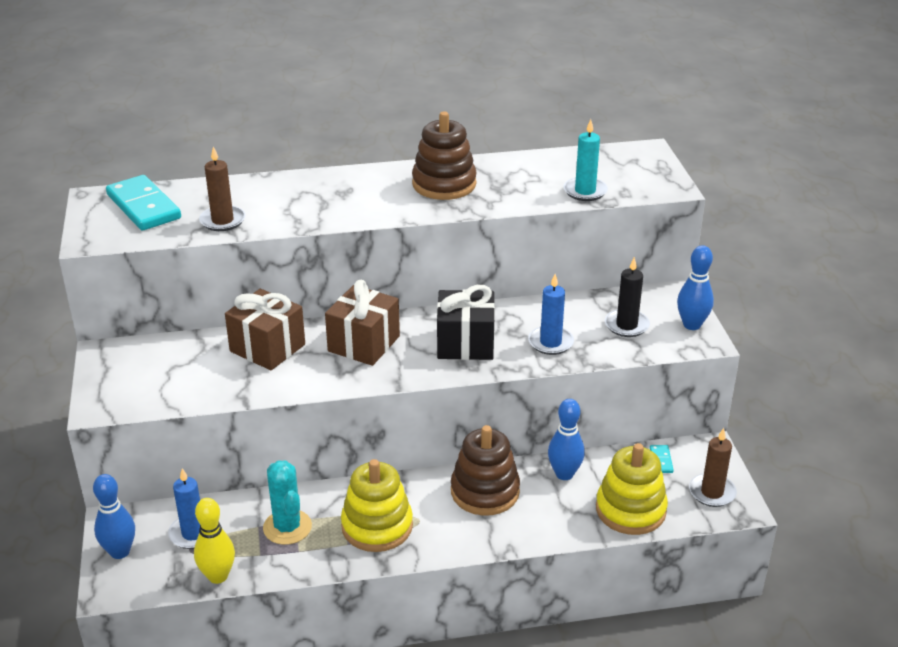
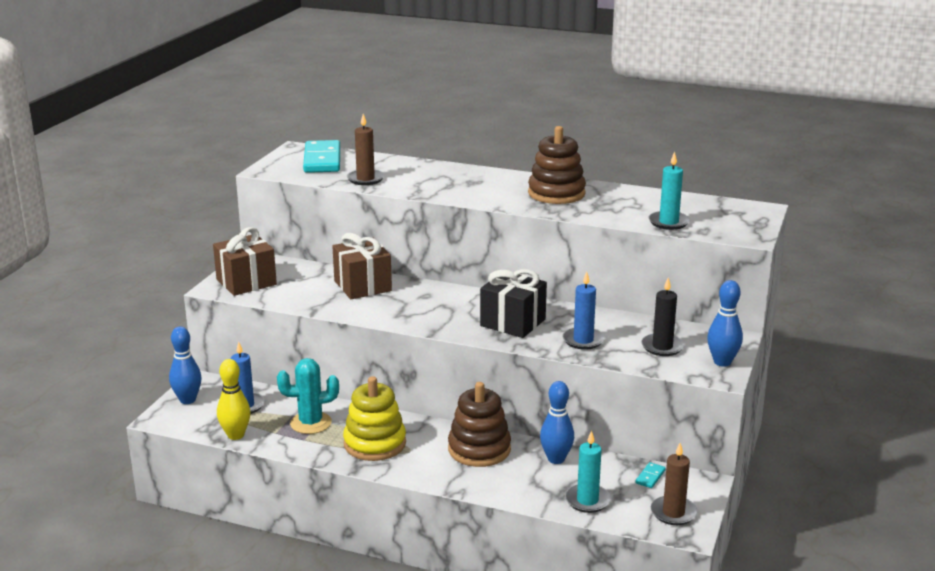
camera: 30 degrees right, 10 degrees down
(287, 527) = (311, 423): turquoise cactus -> turquoise cactus turned 75 degrees clockwise
(364, 344) = (435, 302): brown gift -> brown gift (246, 282)
(630, 510) = (587, 500): yellow stacking toy -> turquoise candle

